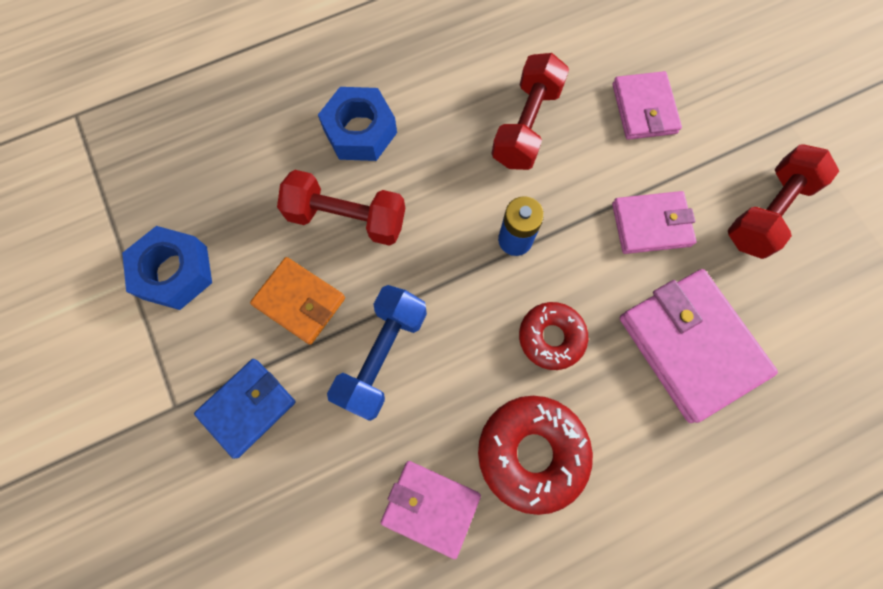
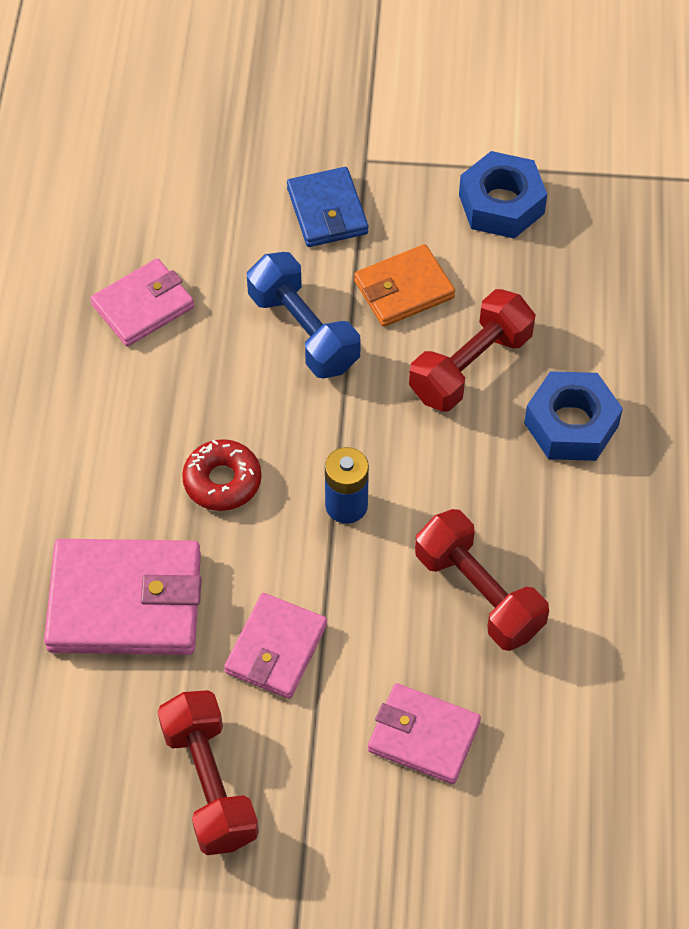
camera: 120 degrees right, 15 degrees down
(532, 453) = (130, 405): red donut -> none

